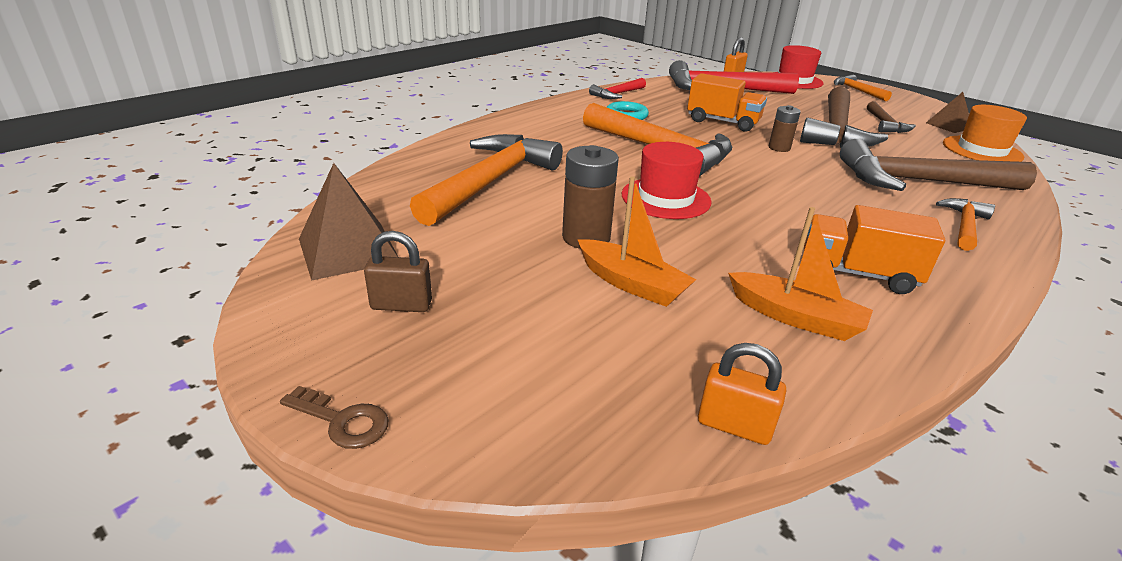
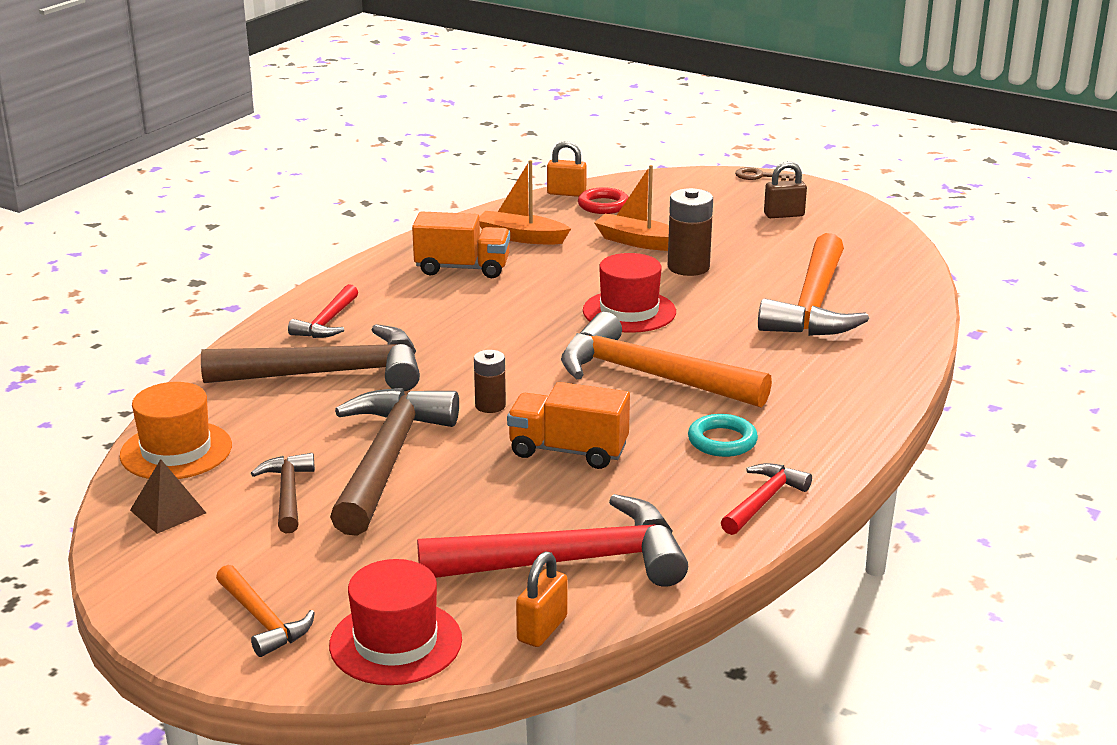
camera: 170 degrees right, 5 degrees down
(349, 250) = (860, 237): brown pyramid -> none
(668, 374) = (603, 205): none -> red ring
(964, 226) = (327, 322): orange hammer -> red hammer

